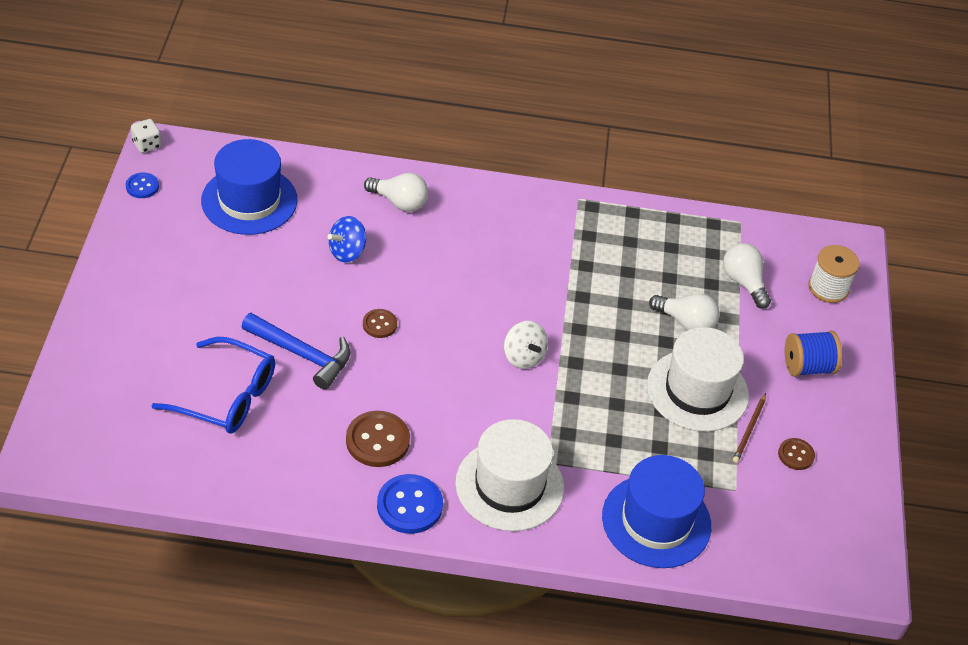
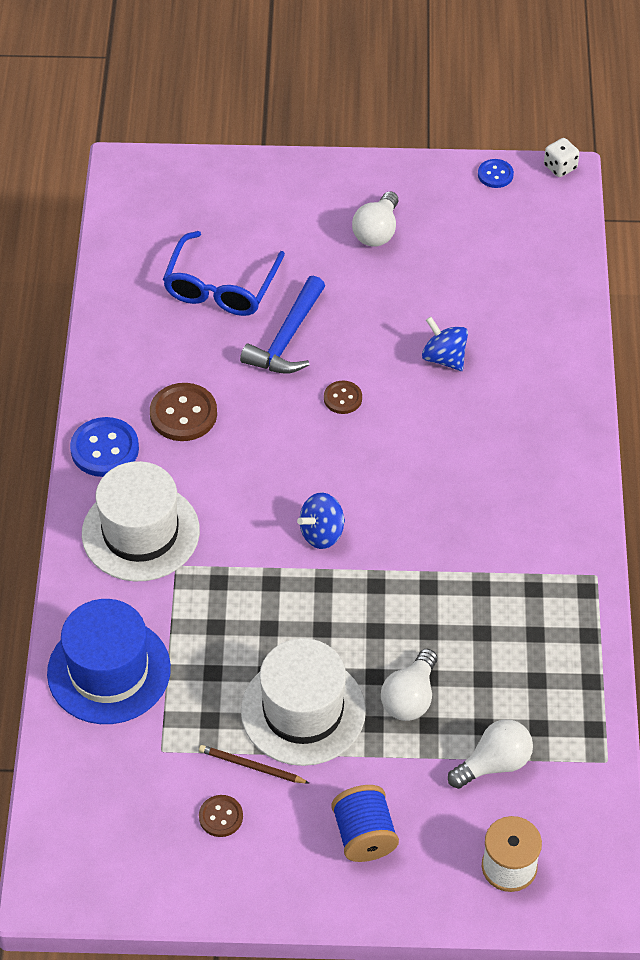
camera: 90 degrees right, 5 degrees up
(249, 200) = (500, 264): blue hat -> none
(399, 202) = (536, 396): white light bulb -> white light bulb (377, 231)
(523, 357) = (322, 533): white spinning top -> blue spinning top

